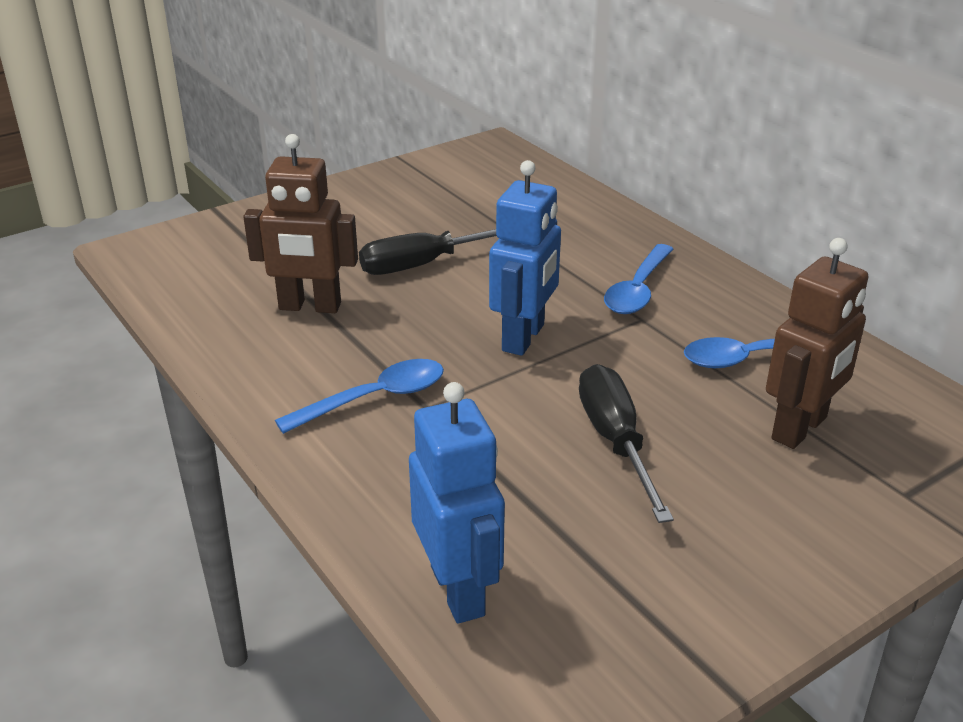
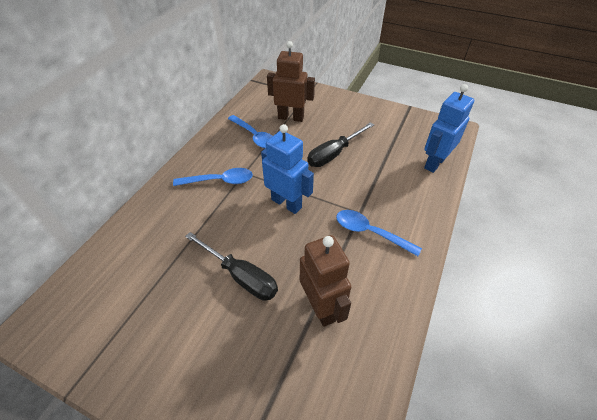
camera: 120 degrees left, 15 degrees up
(524, 338) = (286, 203): blue robot -> blue robot turned 45 degrees clockwise

